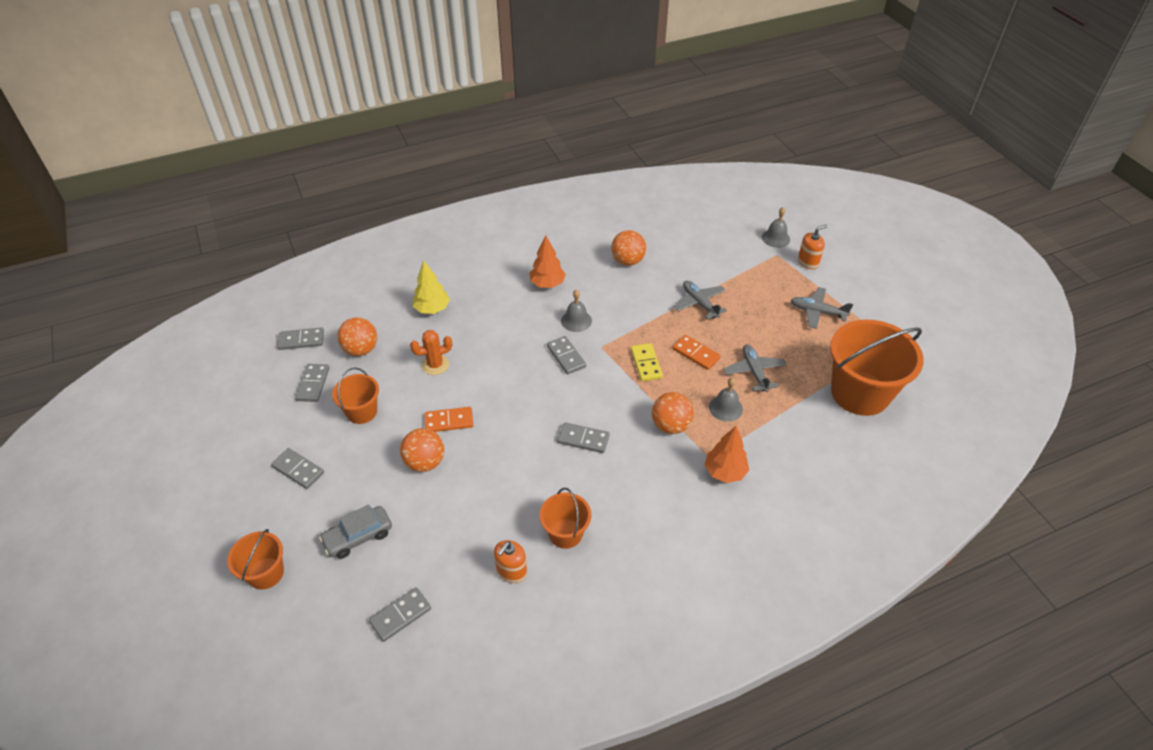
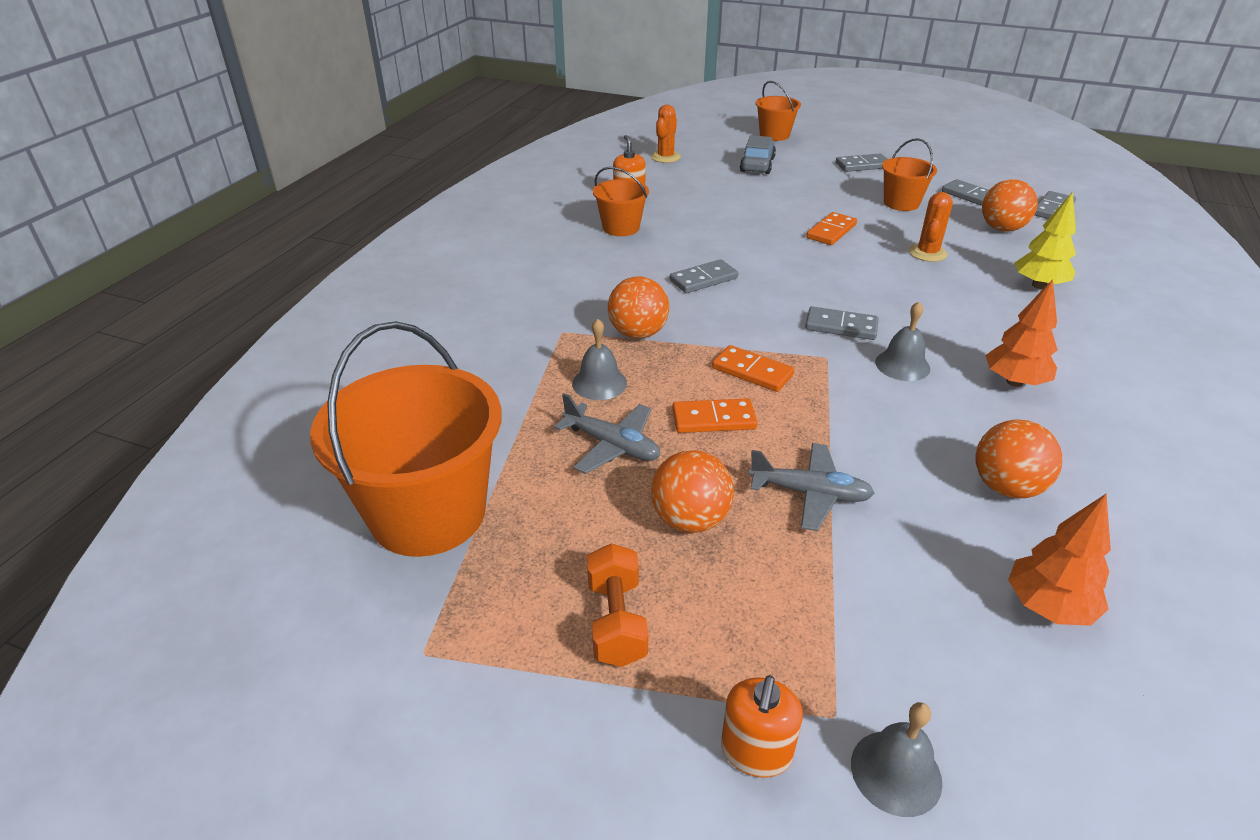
camera: 135 degrees right, 10 degrees down
(400, 615) = (665, 157): grey domino -> orange cactus
(425, 462) = (795, 206): orange ball -> orange ball (690, 520)
(646, 363) = (752, 371): yellow domino -> orange domino
(725, 472) = (531, 329): orange tree -> orange tree (1048, 607)
(817, 312) = (616, 621): grey plane -> orange dumbbell

